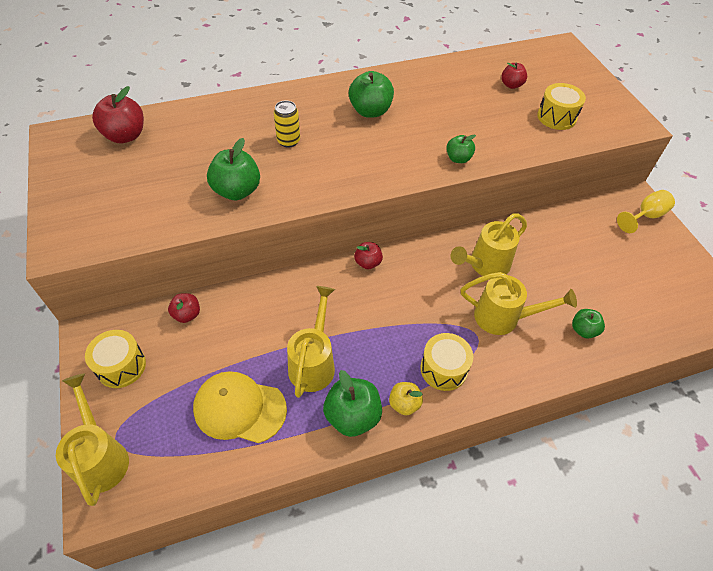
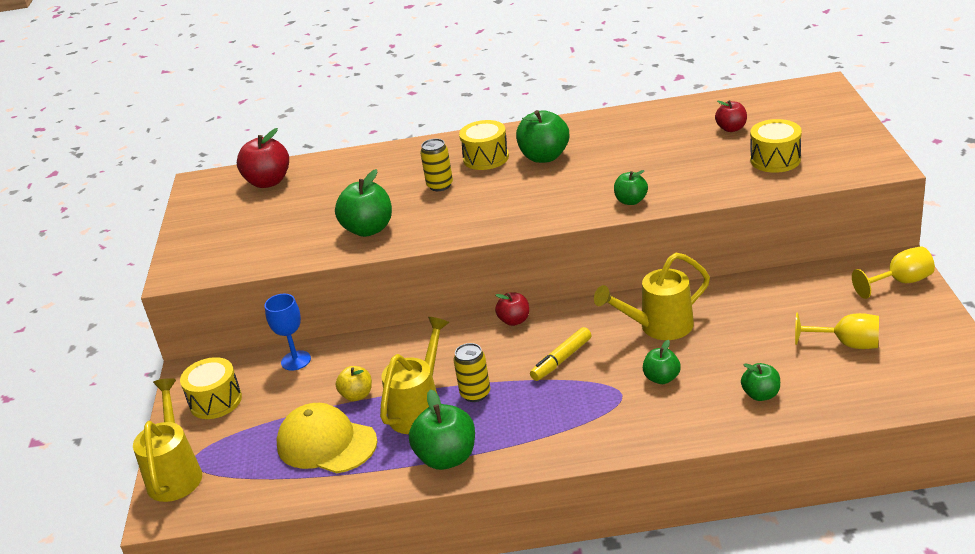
camera: 20 degrees right, 20 degrees down
(187, 315) = (296, 360): red apple -> blue goblet
(357, 343) = (475, 394): none -> yellow can
(404, 404) = (510, 451): yellow apple -> yellow apple (357, 395)
(418, 302) = (561, 360): none -> yellow marker
(443, 369) = (568, 422): yellow drum -> yellow drum (486, 158)
(503, 317) = (662, 378): yellow watering can -> green apple
(629, 276) = (847, 344): none -> yellow goblet

